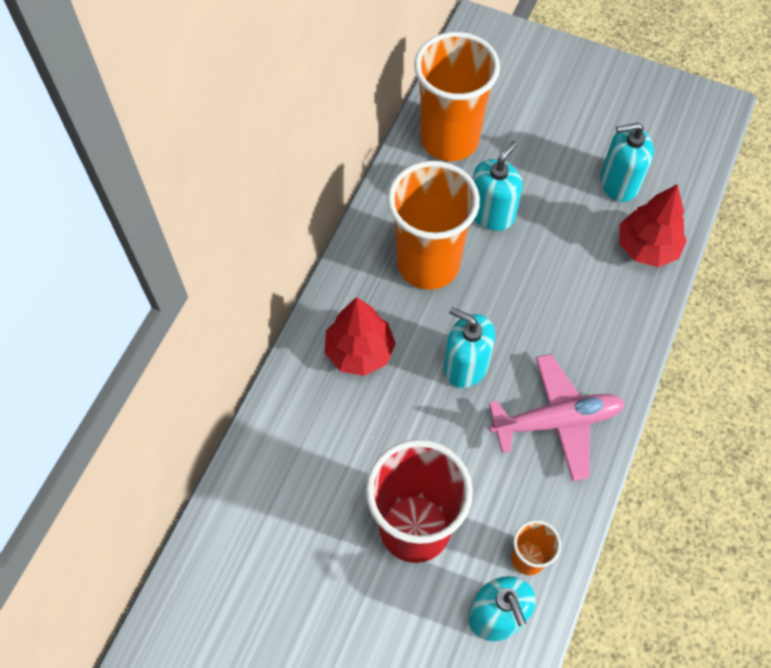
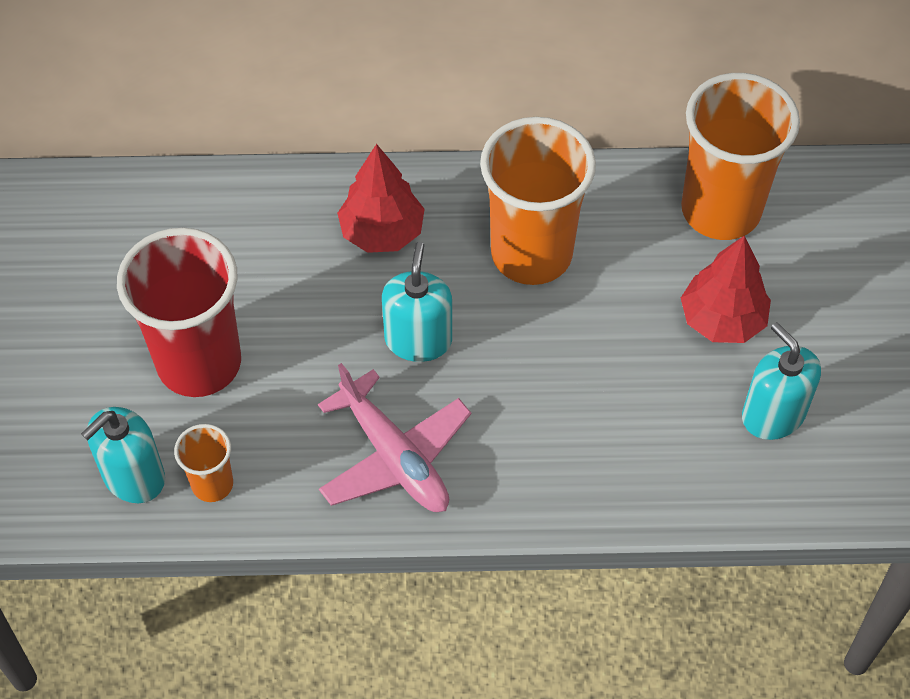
camera: 65 degrees right, 5 degrees down
(491, 213) = (640, 292): turquoise soap dispenser -> none
(646, 247) = (693, 478): red tree -> red tree (722, 320)

